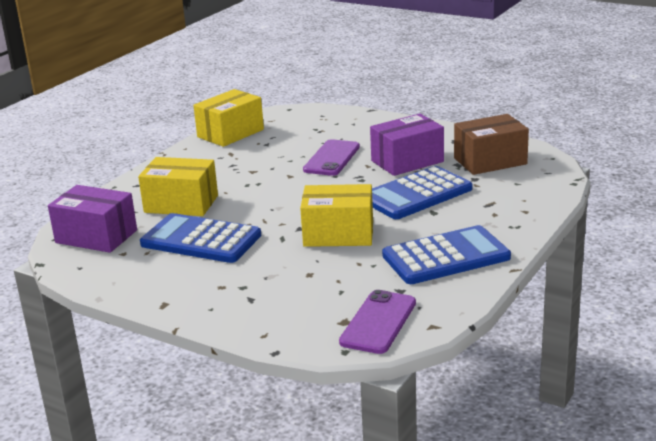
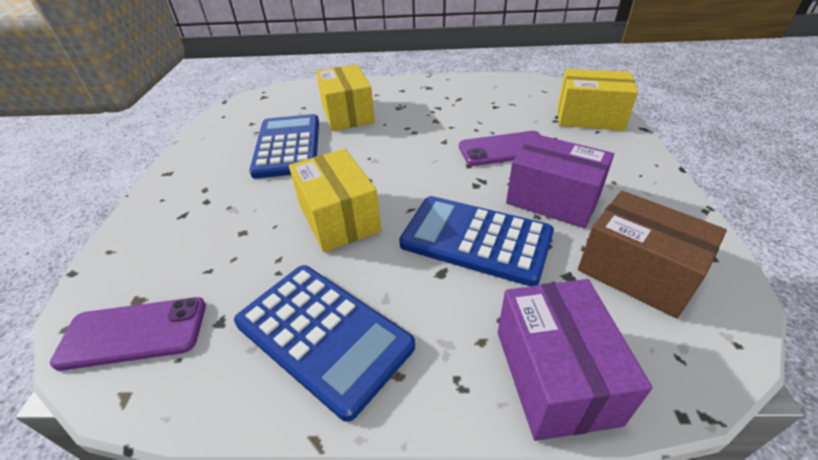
camera: 60 degrees right, 15 degrees up
(96, 236) = (273, 103): purple box -> purple box (554, 375)
(230, 133) = (495, 84): yellow box -> yellow box (589, 117)

